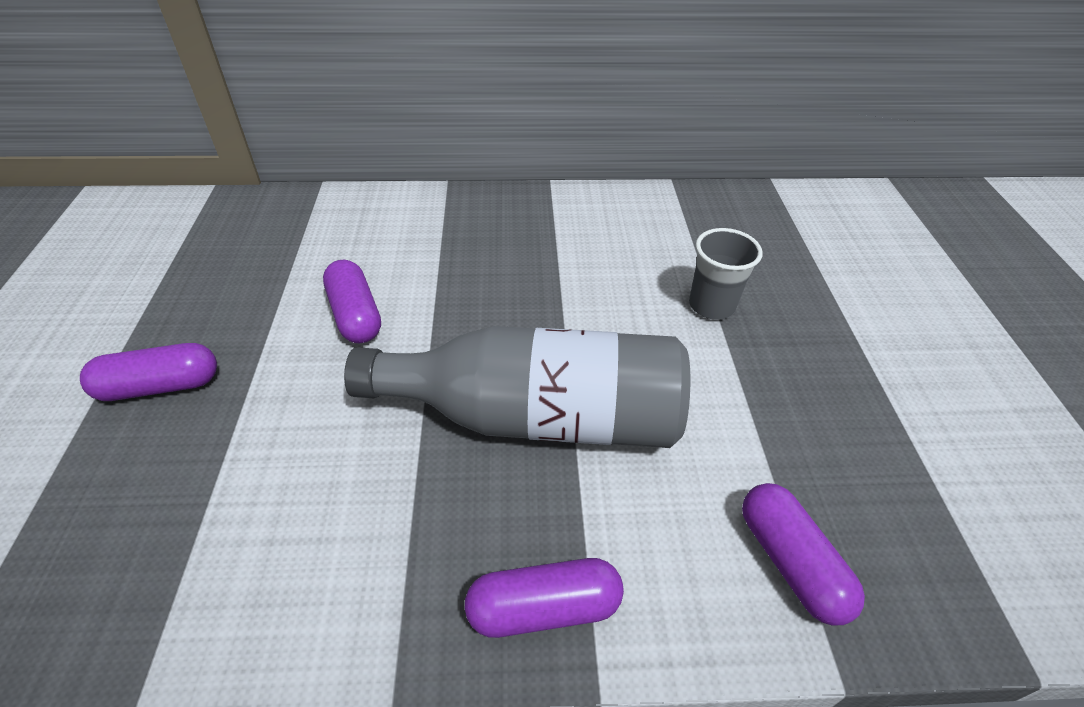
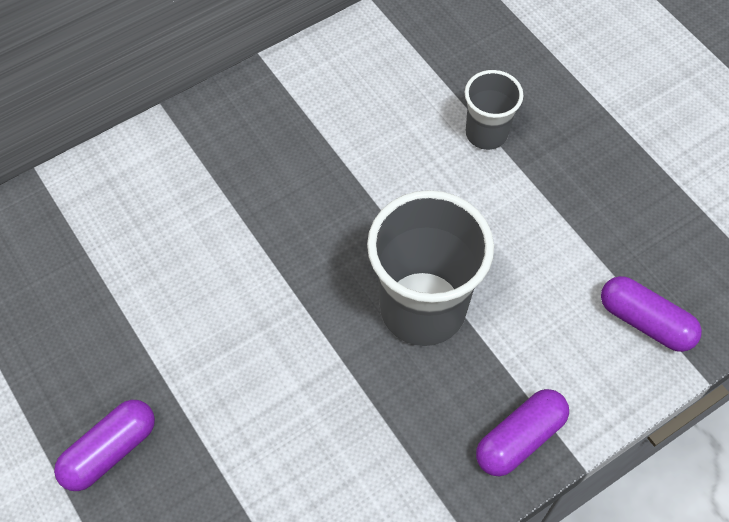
camera: 30 degrees left, 15 degrees up
(355, 315) = (208, 298): purple capsule -> none
(537, 417) = (423, 308): grey bottle -> grey cup

